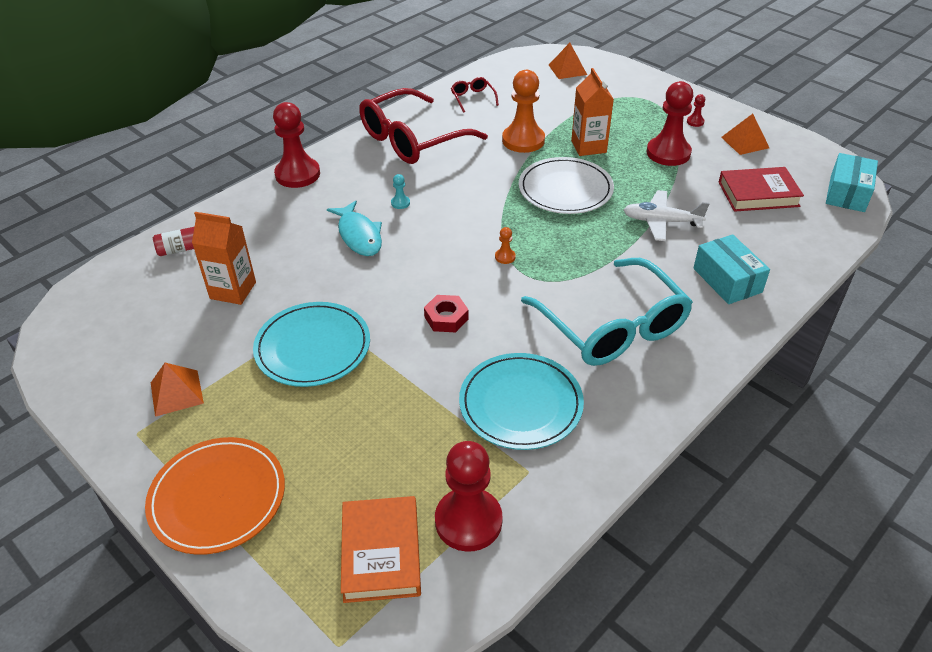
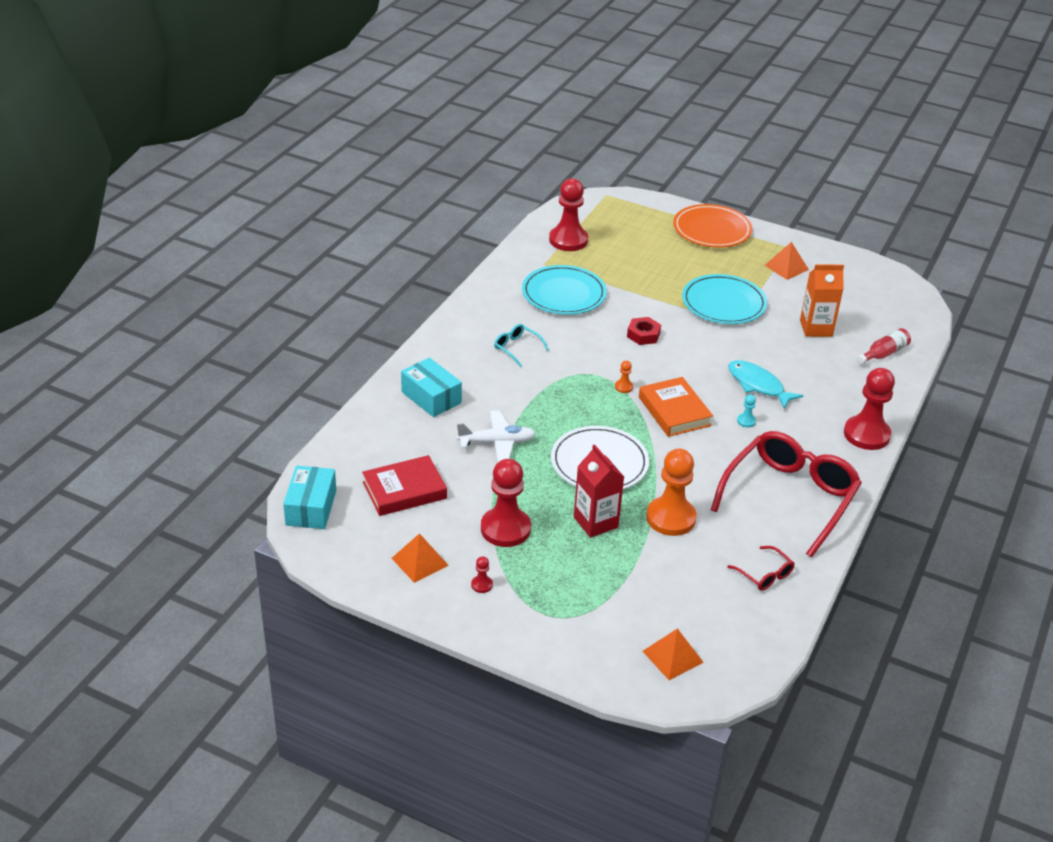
camera: 160 degrees right, 5 degrees down
(381, 553) = (607, 223): orange book -> orange book (674, 411)
(588, 146) = (595, 522): orange carton -> red carton
(612, 326) = (517, 348): turquoise glasses -> turquoise glasses, size x0.41

